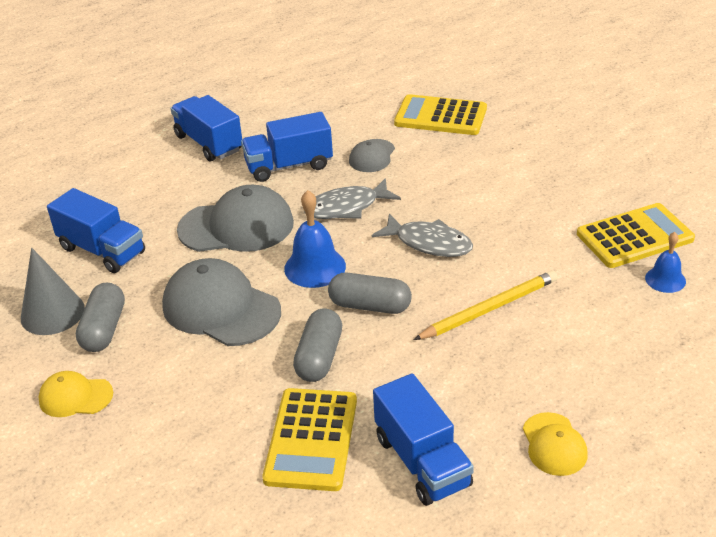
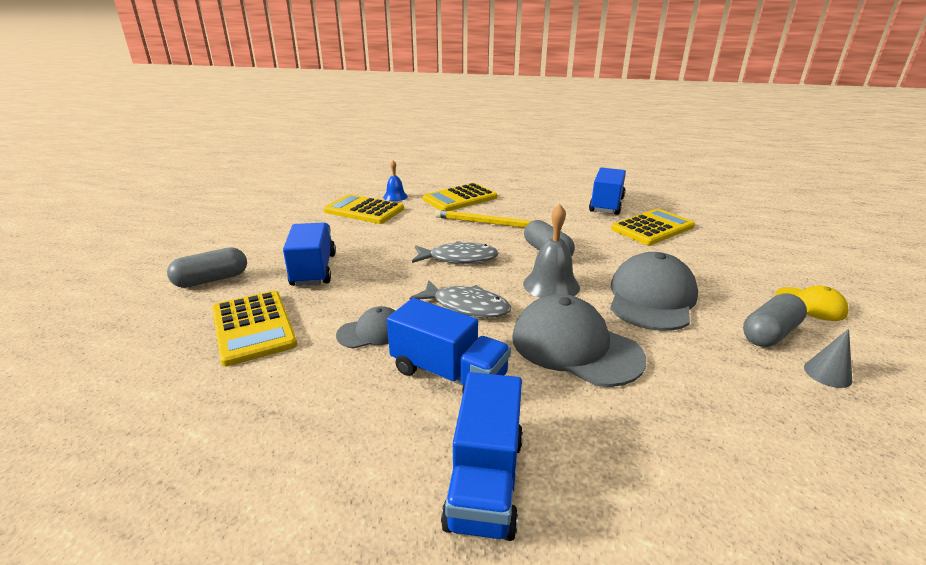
camera: 135 degrees left, 10 degrees down
(52, 313) = (827, 373): grey cone -> grey cone, size x0.57
(102, 250) = (745, 408): blue truck -> blue truck (314, 270)
(221, 308) = (651, 298): grey cap -> grey cap turned 150 degrees counterclockwise
(315, 267) = (551, 285): blue bell -> grey bell
(319, 357) = (610, 248): grey capsule -> grey capsule (212, 280)
(429, 243) = (459, 258): grey fish -> grey fish turned 105 degrees clockwise
(554, 444) = (544, 189): yellow cap -> none
(600, 332) = (460, 198): none -> yellow calculator

